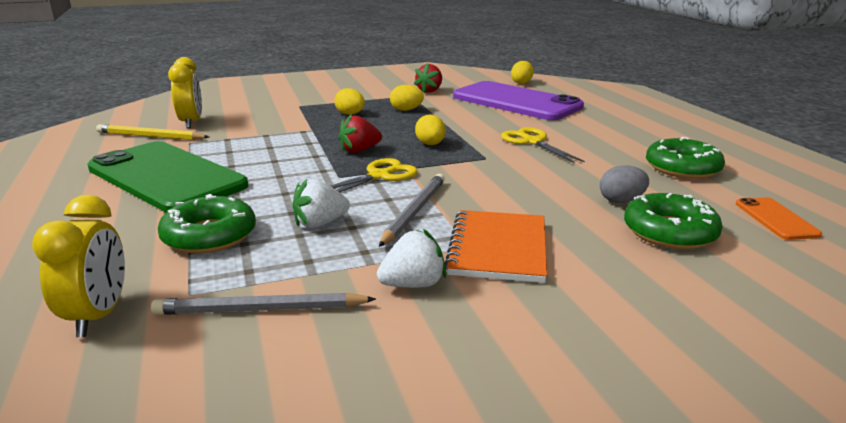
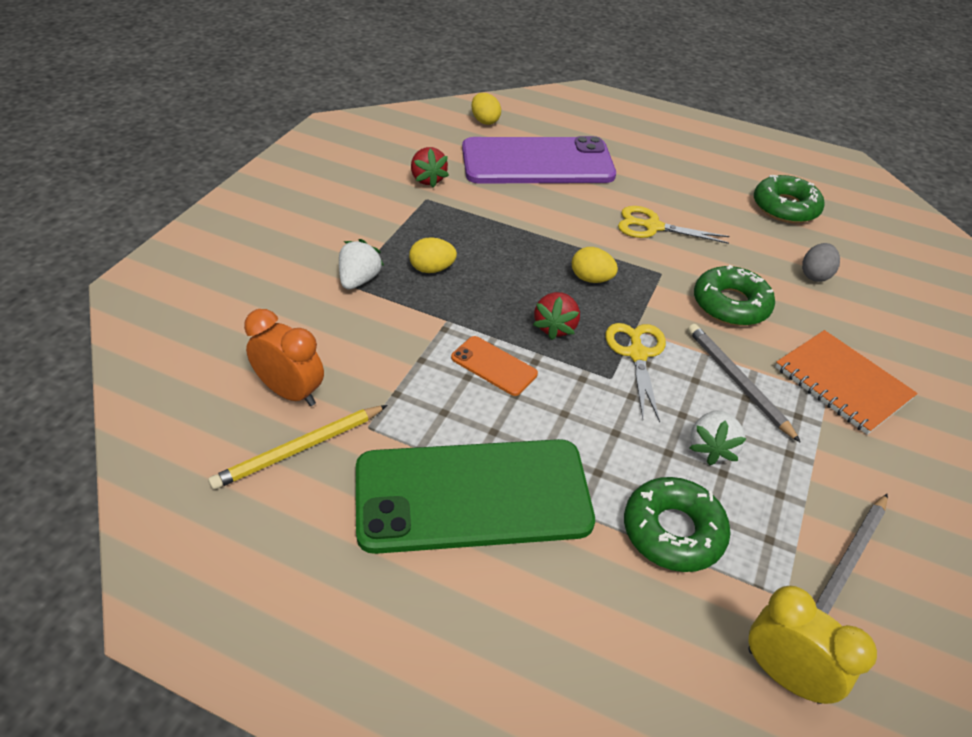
camera: 50 degrees left, 20 degrees up
(191, 123) = (290, 392): yellow clock -> orange clock
(406, 110) = (470, 230): yellow egg -> none
(413, 284) = (866, 460): white strawberry -> white strawberry (359, 280)
(669, 232) = (882, 294): green donut -> green donut (730, 304)
(776, 219) = (899, 241): orange phone -> orange phone (493, 366)

